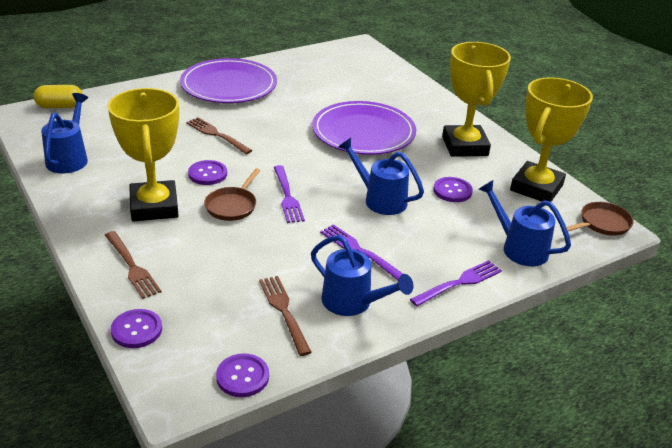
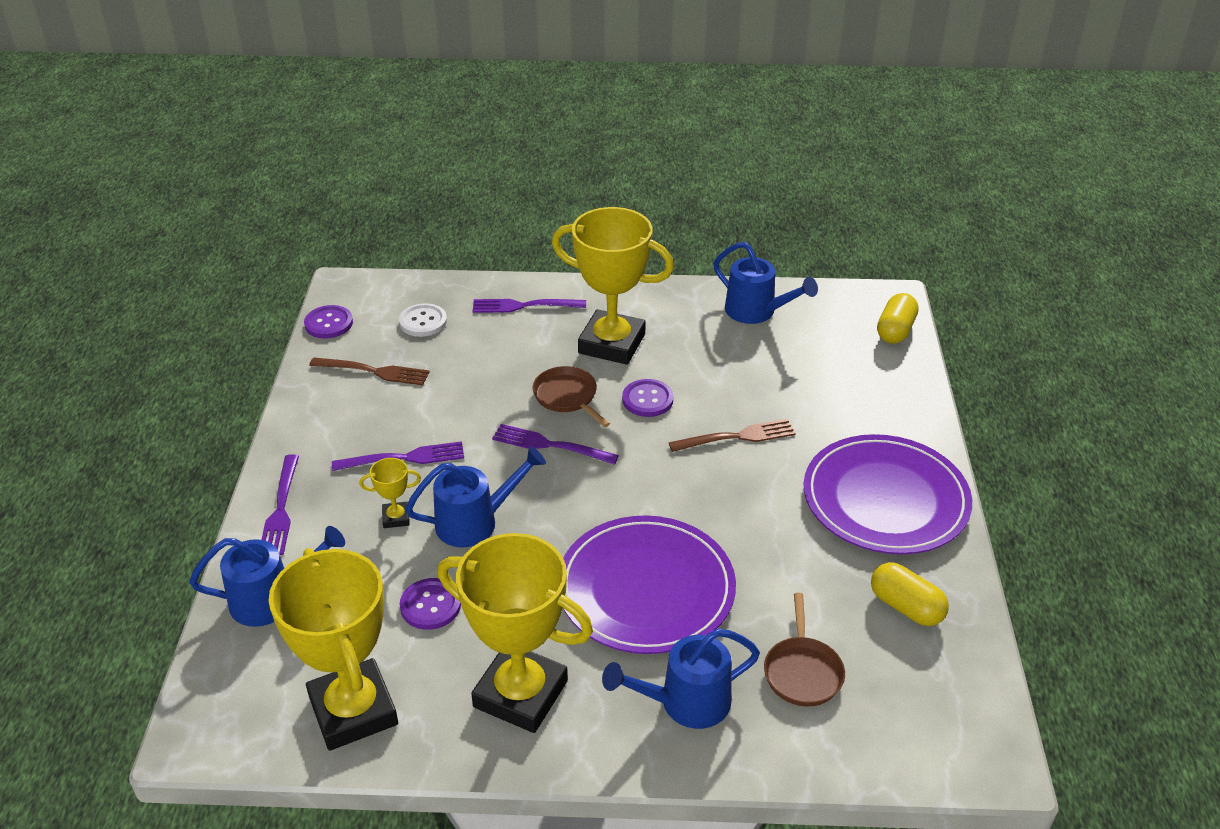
camera: 125 degrees right, 5 degrees up
(132, 266) = (524, 306): brown fork -> purple fork
(136, 330) = (438, 288): purple button -> none
(195, 315) = (423, 322): none -> white button
(298, 70) = (906, 607): none -> yellow capsule
(353, 303) = (338, 418): blue watering can -> blue watering can (684, 703)
(410, 230) = (396, 518): none -> yellow trophy
(602, 223) = (219, 729): brown pan -> brown pan (802, 672)

